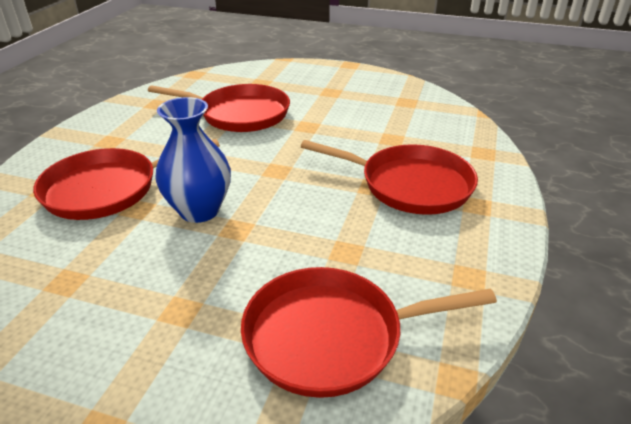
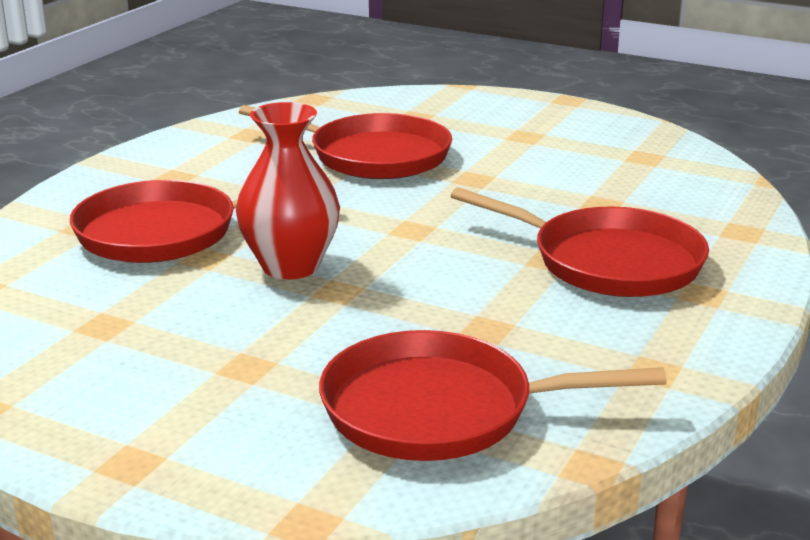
camera: 10 degrees right, 10 degrees down
(199, 210) = (290, 266): blue vase -> red vase

